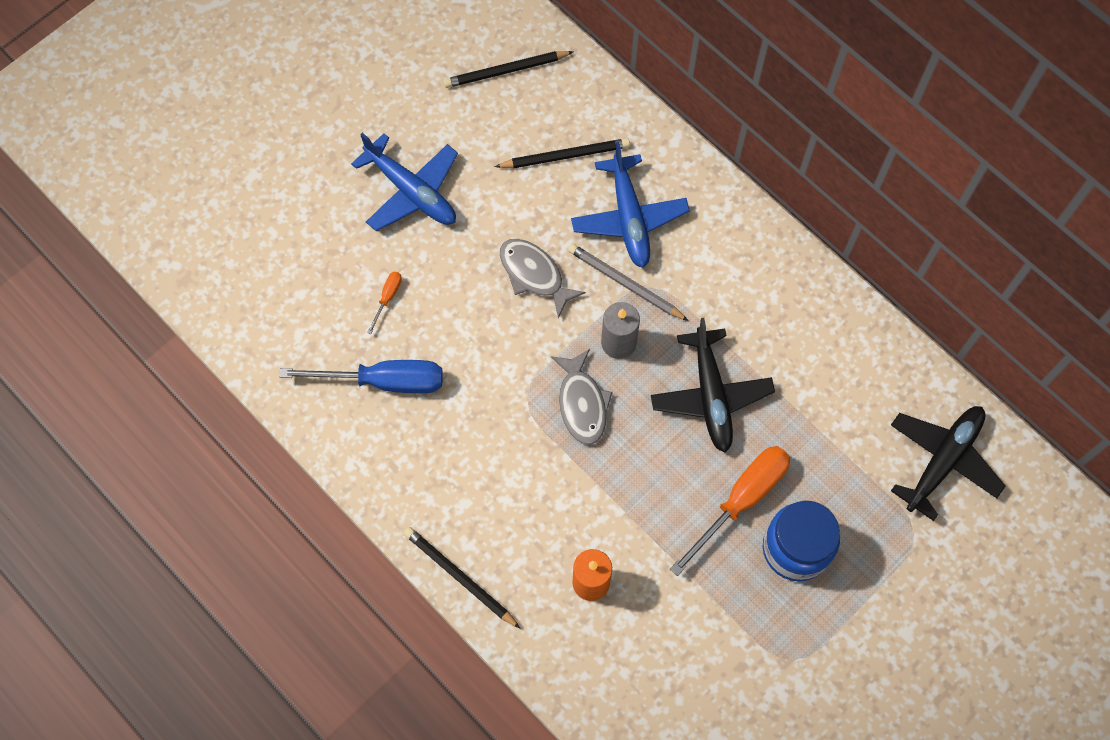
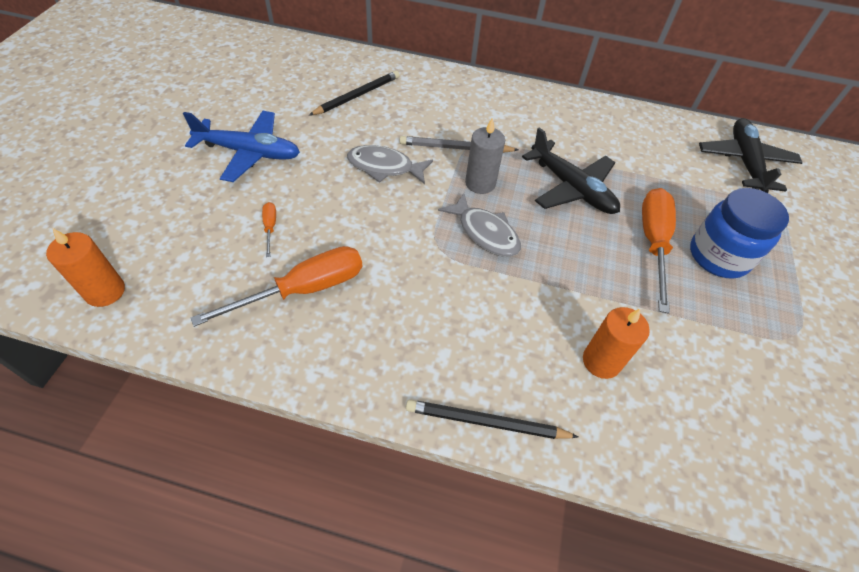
camera: 35 degrees left, 15 degrees down
(227, 301) = (105, 291): none -> orange candle
(384, 381) = (304, 289): blue screwdriver -> orange screwdriver
(506, 71) = (282, 67): black pencil -> none
(629, 218) = (428, 112): blue plane -> none

